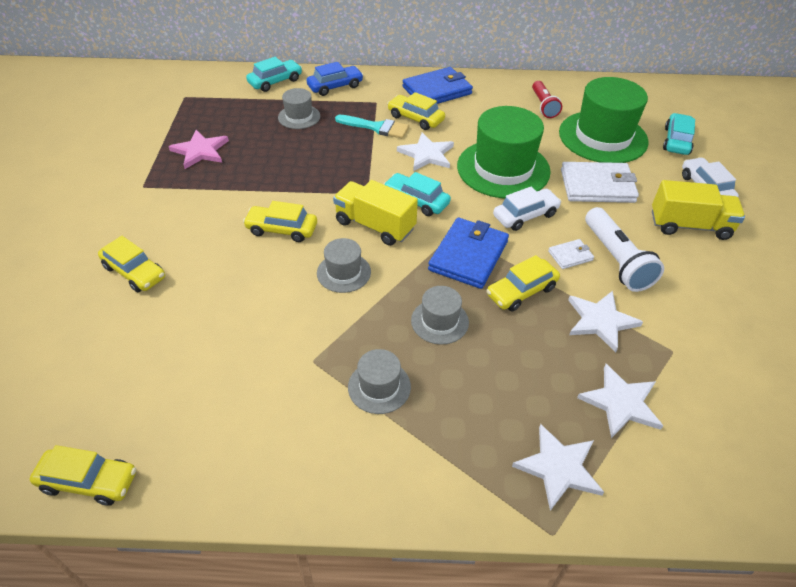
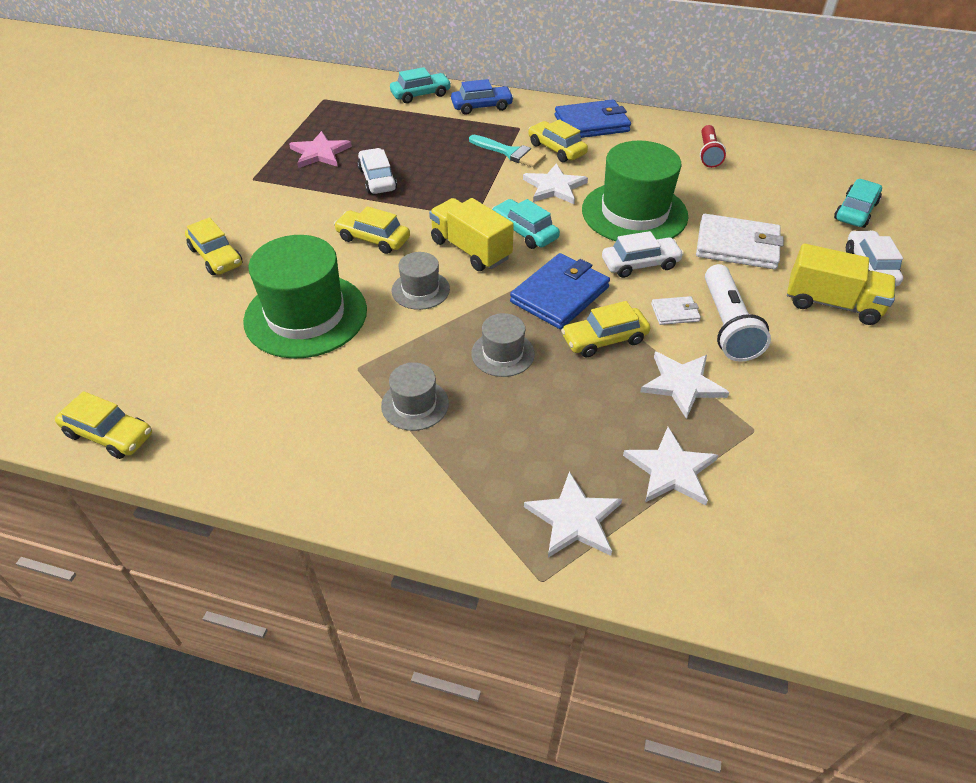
camera: 15 degrees right, 0 degrees up
(265, 170) = (377, 179): none -> white car
(299, 117) = (432, 132): grey hat -> none
(603, 137) = (765, 195): green hat -> green hat (306, 315)

